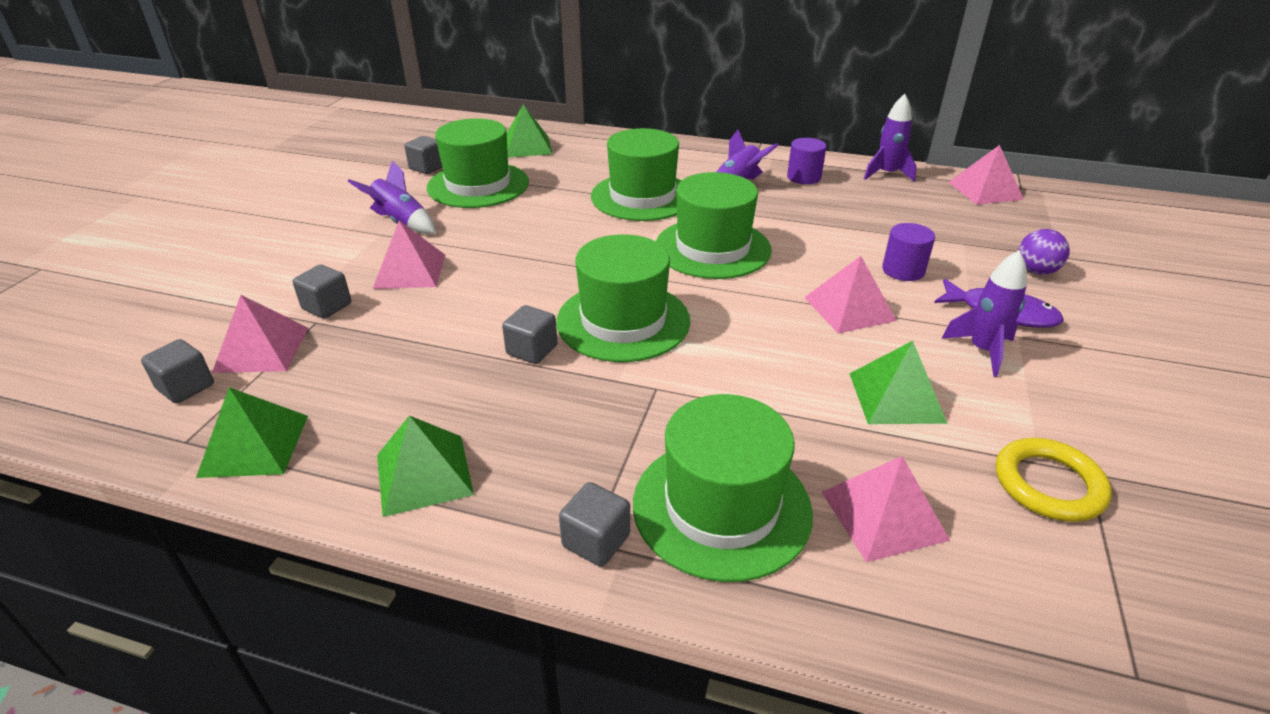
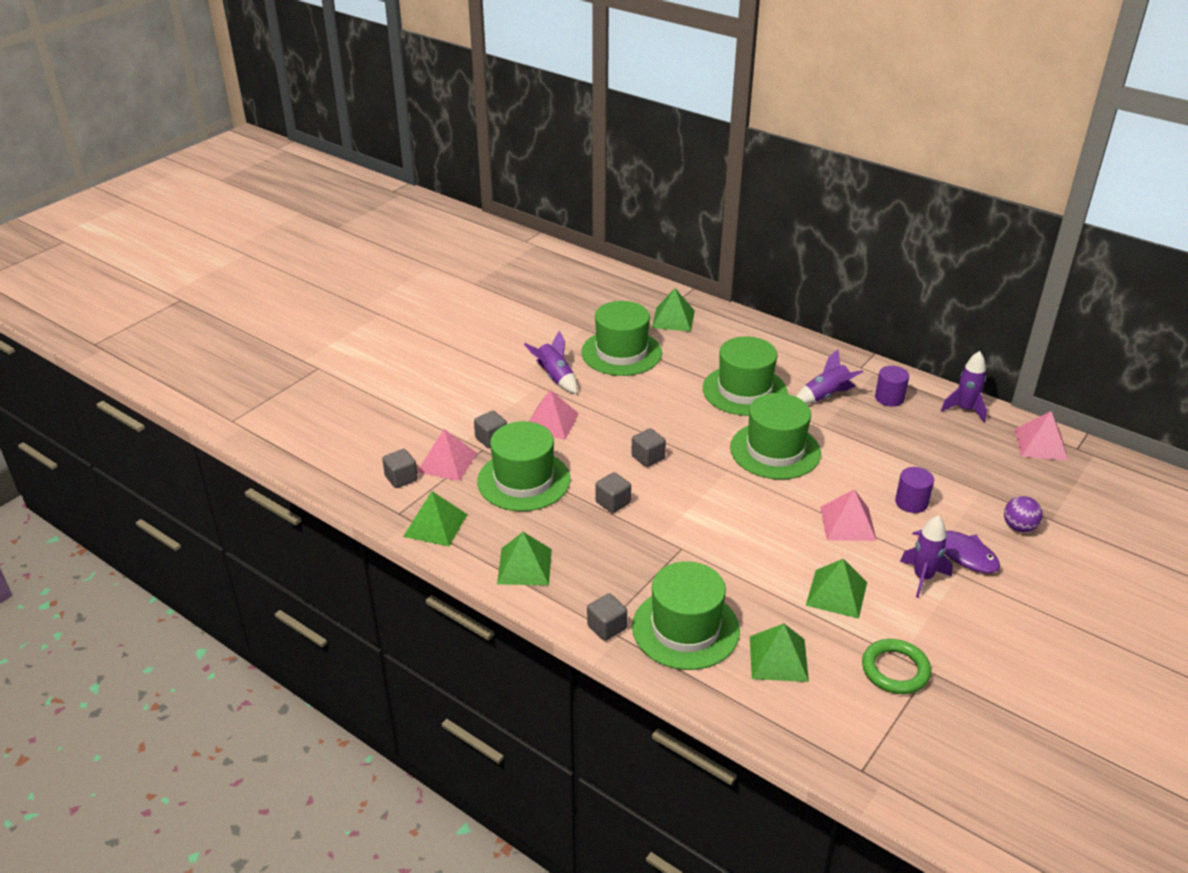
camera: 20 degrees right, 0 degrees up
(427, 167) = (588, 327): grey cube -> grey cube (648, 457)
(623, 321) = (681, 495): green hat -> green hat (524, 480)
(883, 515) = (778, 658): pink pyramid -> green pyramid
(1048, 484) = (895, 670): yellow ring -> green ring

